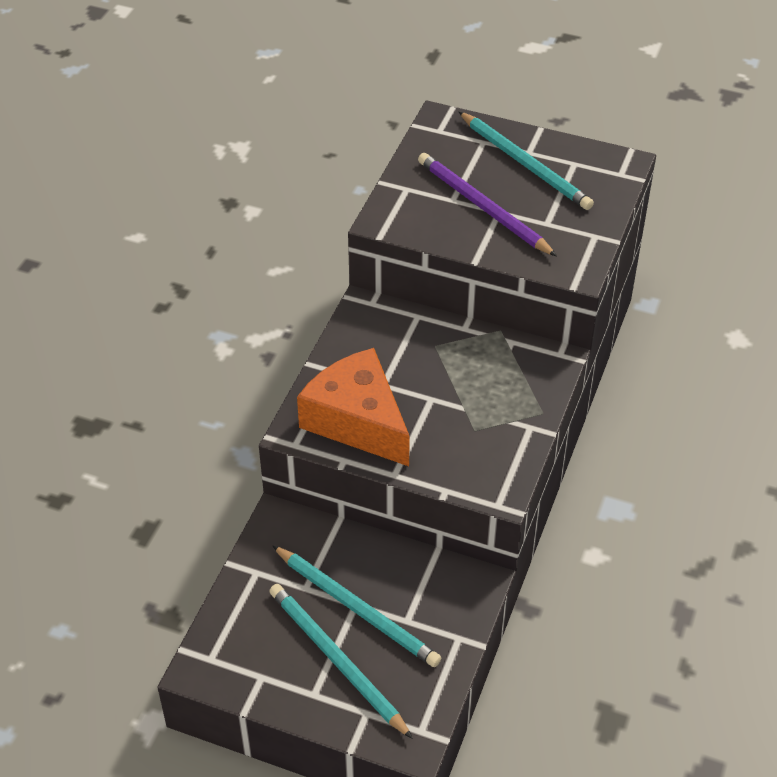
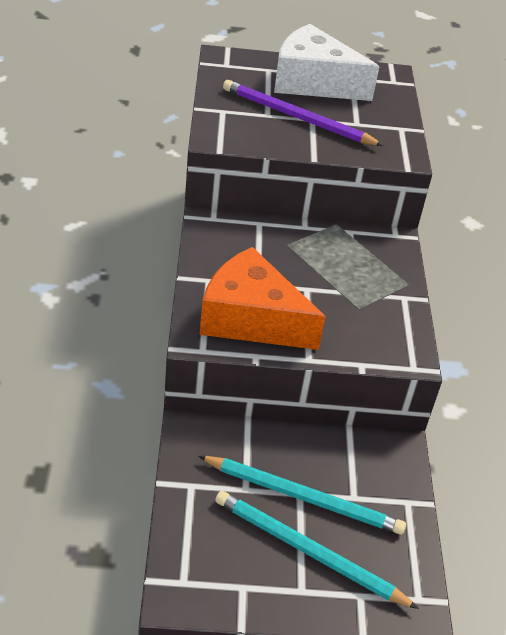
camera: 25 degrees left, 5 degrees down
(525, 164) = (313, 82): turquoise pencil -> white cheese

